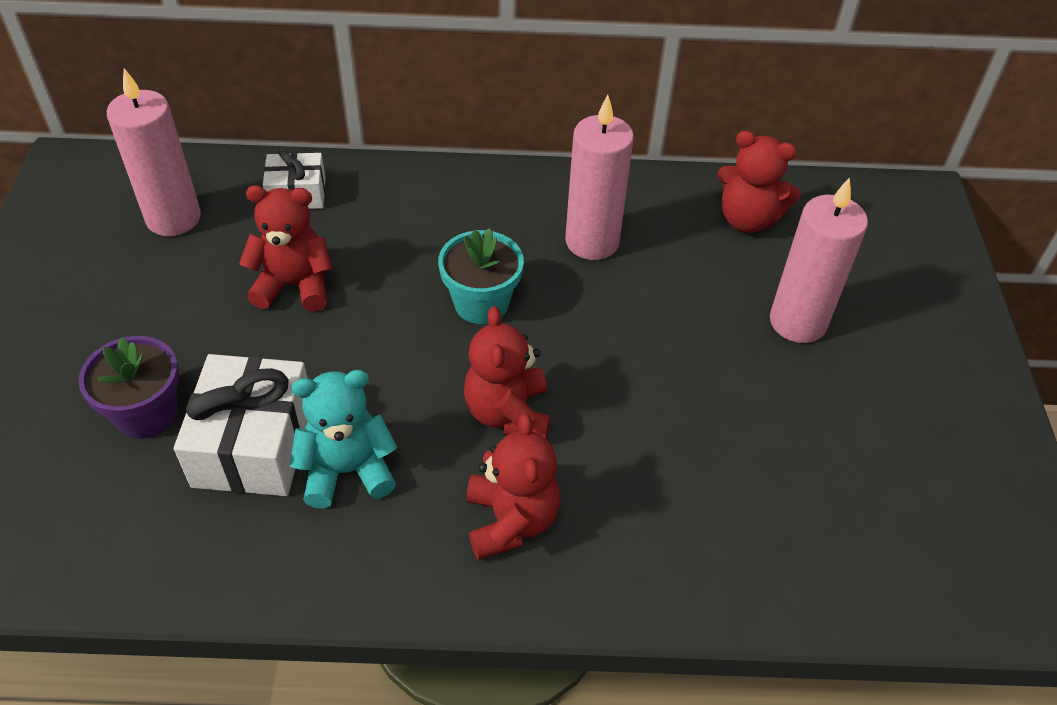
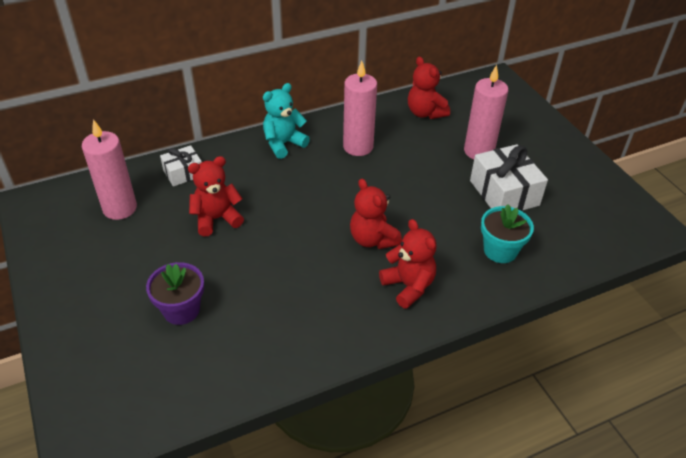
camera: 25 degrees left, 5 degrees down
(254, 444) = (252, 302): white gift -> white gift (504, 193)
(347, 470) = (311, 295): turquoise teddy bear -> turquoise teddy bear (283, 144)
(481, 303) = (323, 194): turquoise flower pot -> turquoise flower pot (500, 250)
(747, 219) = (425, 113): red teddy bear -> red teddy bear turned 60 degrees clockwise

